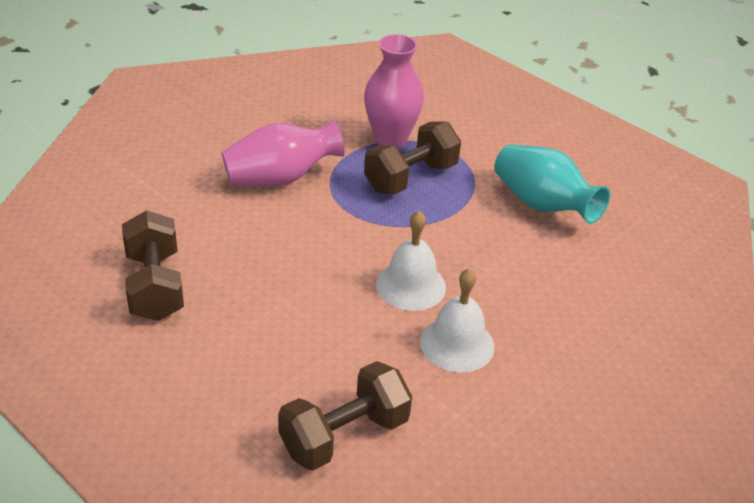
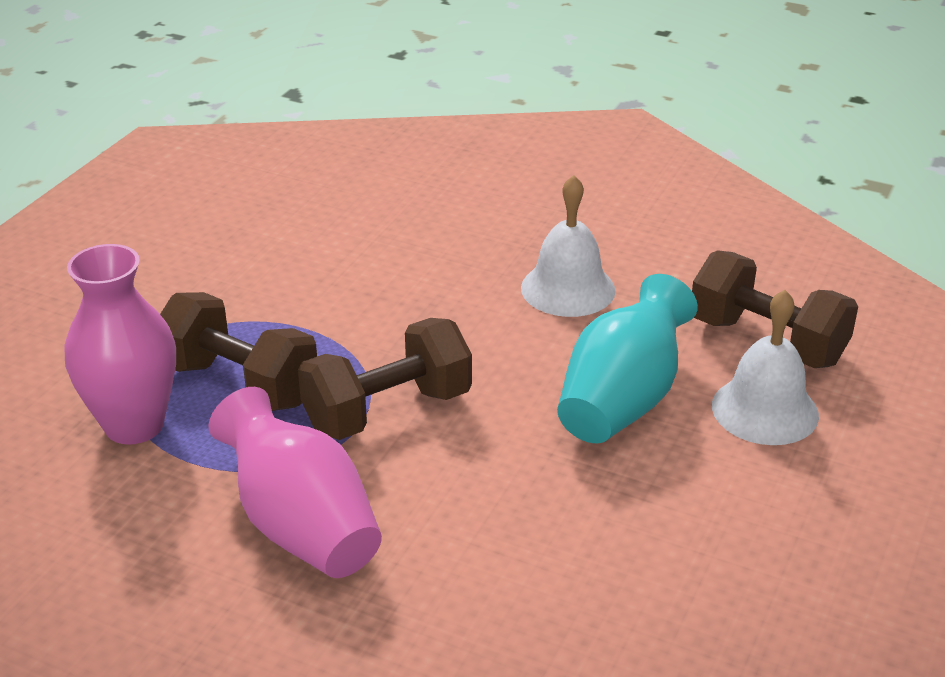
camera: 105 degrees left, 5 degrees down
(155, 286) = (648, 587): brown dumbbell -> brown dumbbell (387, 411)
(411, 285) = (487, 340): white bell -> white bell (765, 410)
(542, 205) = (256, 261): turquoise vase -> turquoise vase (622, 400)

